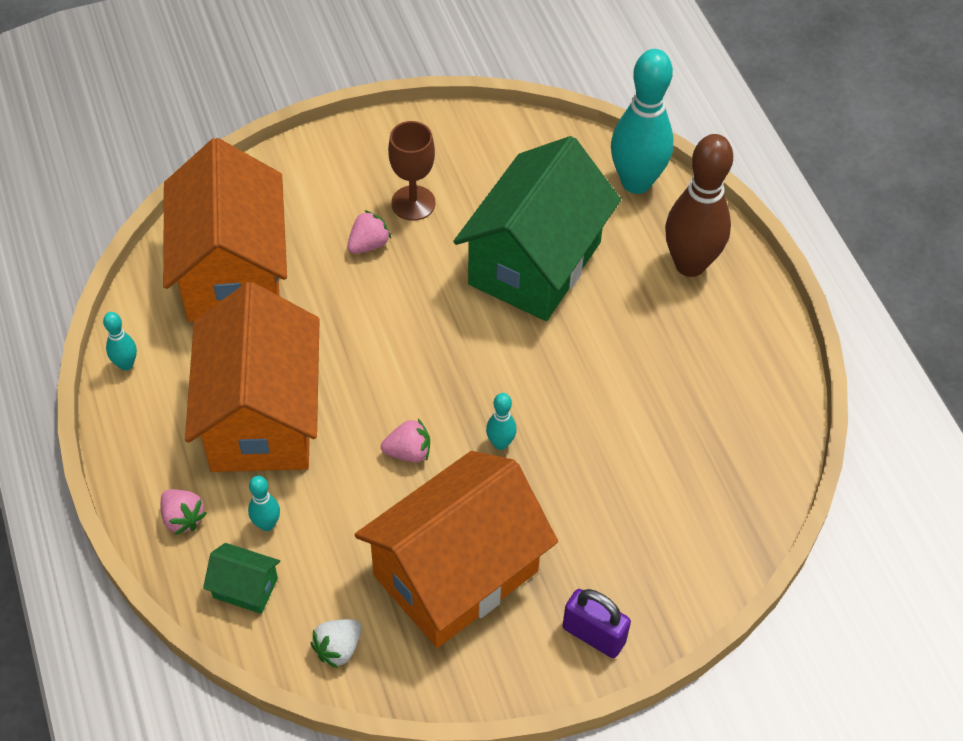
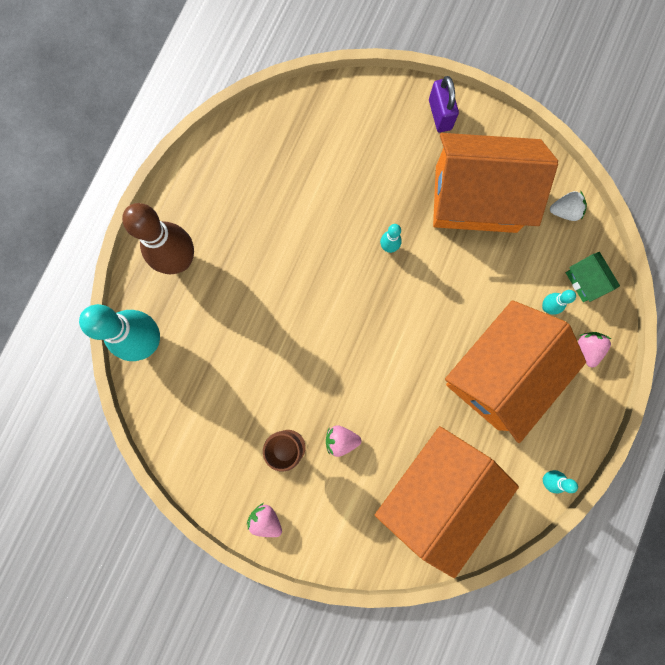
camera: 135 degrees left, 25 degrees up
(408, 452) = (440, 284): pink strawberry -> pink strawberry (266, 519)
(534, 263) = (261, 339): green house -> none

